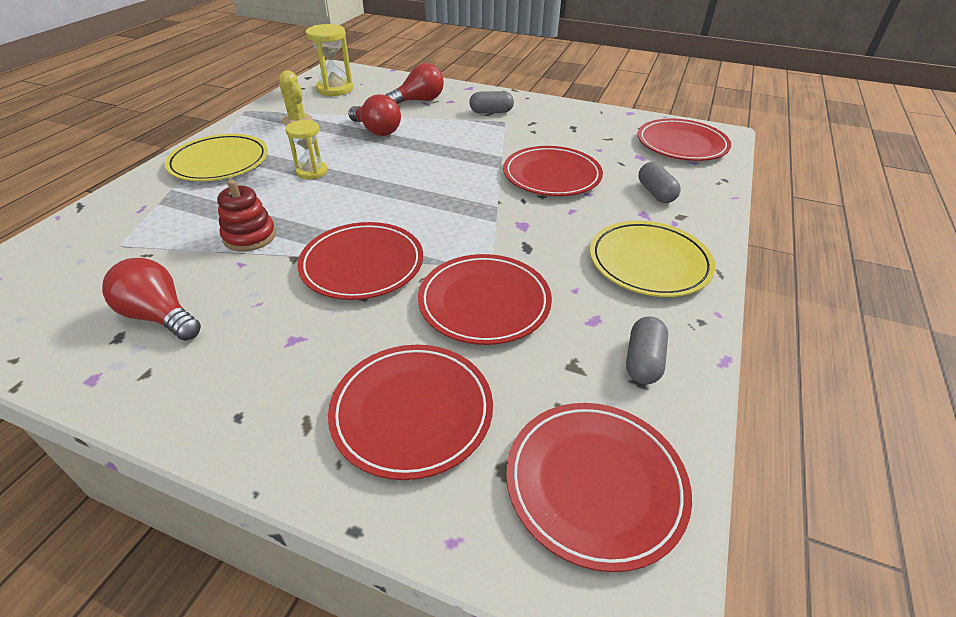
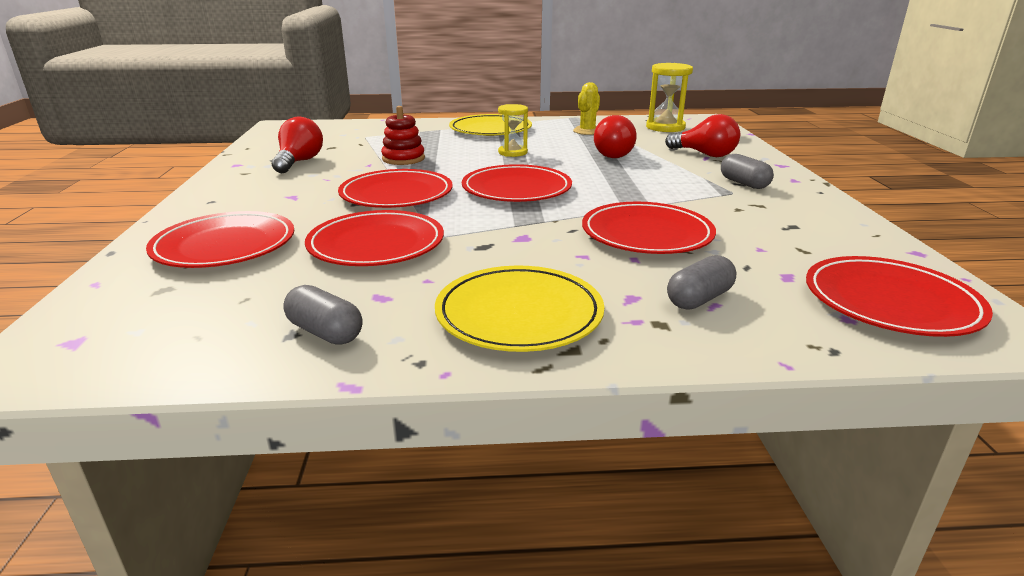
camera: 65 degrees right, 15 degrees down
(595, 484) = (148, 329): red plate -> red plate (516, 189)
(643, 361) = (325, 332): grey capsule -> grey capsule turned 45 degrees clockwise

